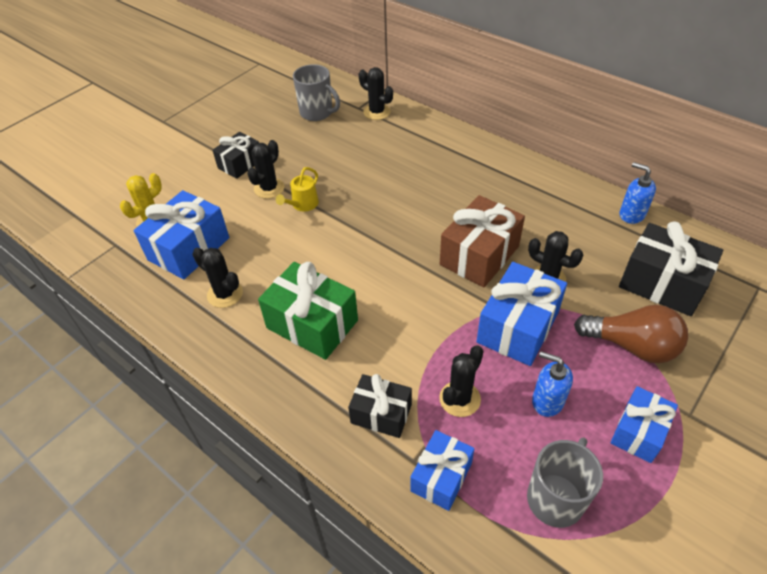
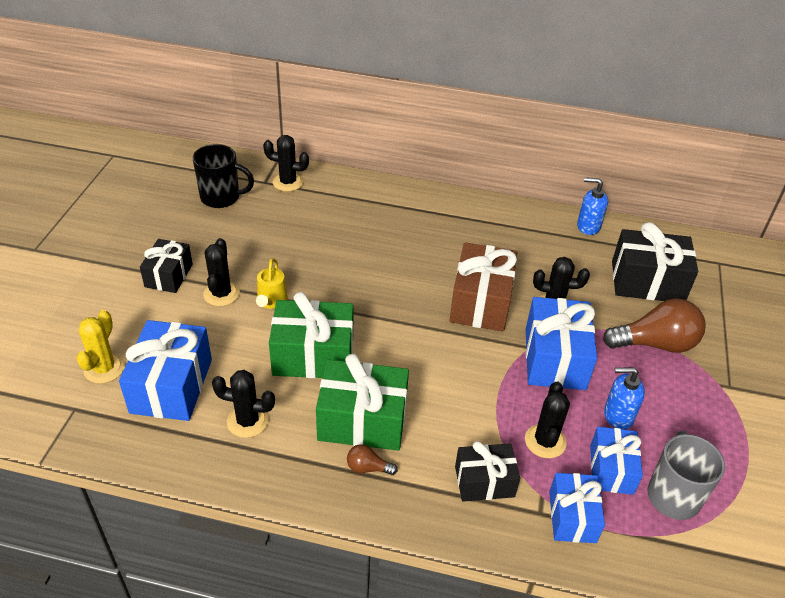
camera: 30 degrees left, 5 degrees down
(291, 365) = (368, 468): none -> brown light bulb
(307, 258) = (313, 355): none -> green gift
(317, 113) = (221, 197): grey mug -> black mug
(638, 432) = (702, 415): blue gift -> blue gift (611, 469)

